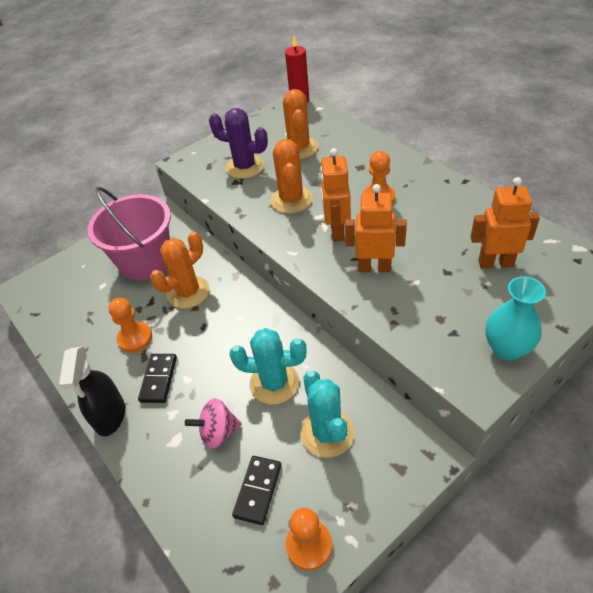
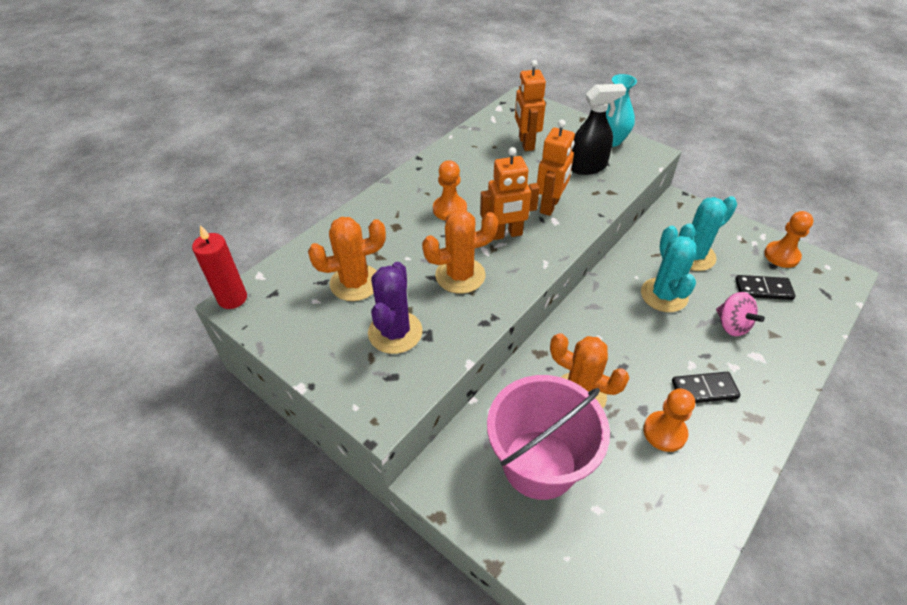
camera: 105 degrees left, 0 degrees up
(110, 416) = (766, 422): black spray bottle -> black spray bottle (587, 167)
(374, 267) = (550, 206): orange robot -> orange robot turned 150 degrees counterclockwise

